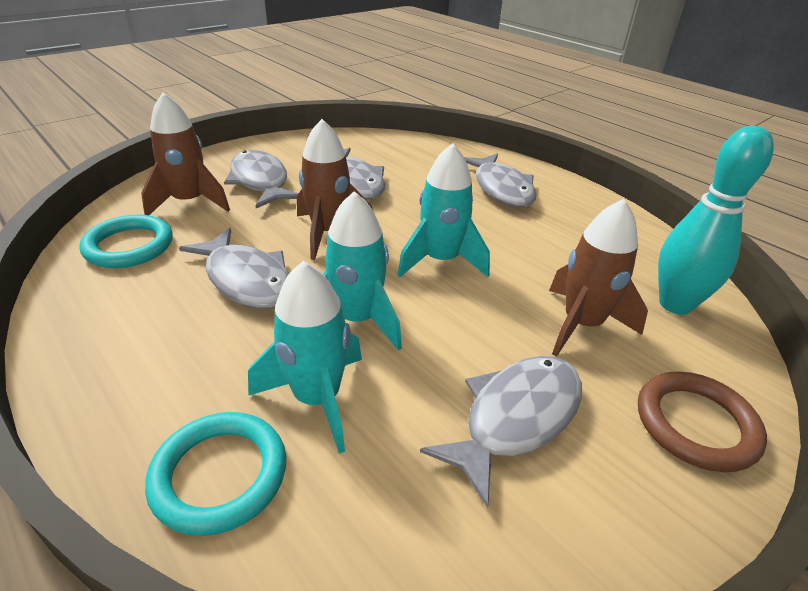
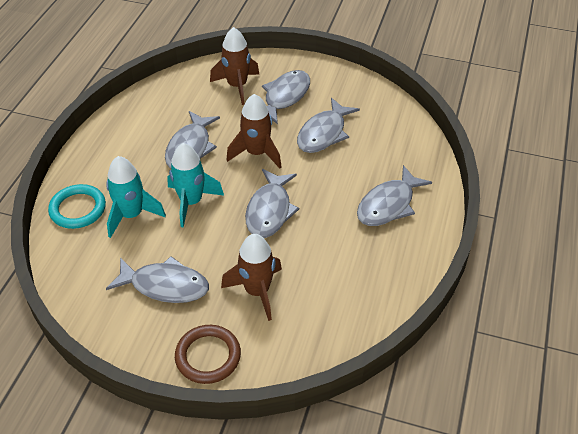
camera: 60 degrees right, 10 degrees up
(129, 246) = (182, 94): turquoise ring -> none
(441, 261) = (270, 210): turquoise rocket -> grey fish
(675, 304) = (314, 331): turquoise bowling pin -> none

